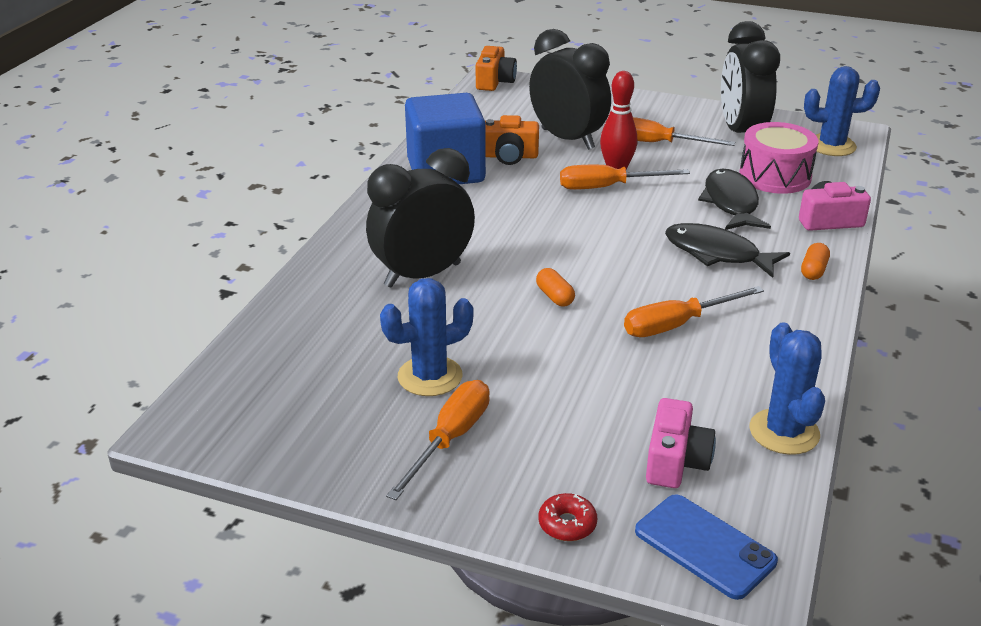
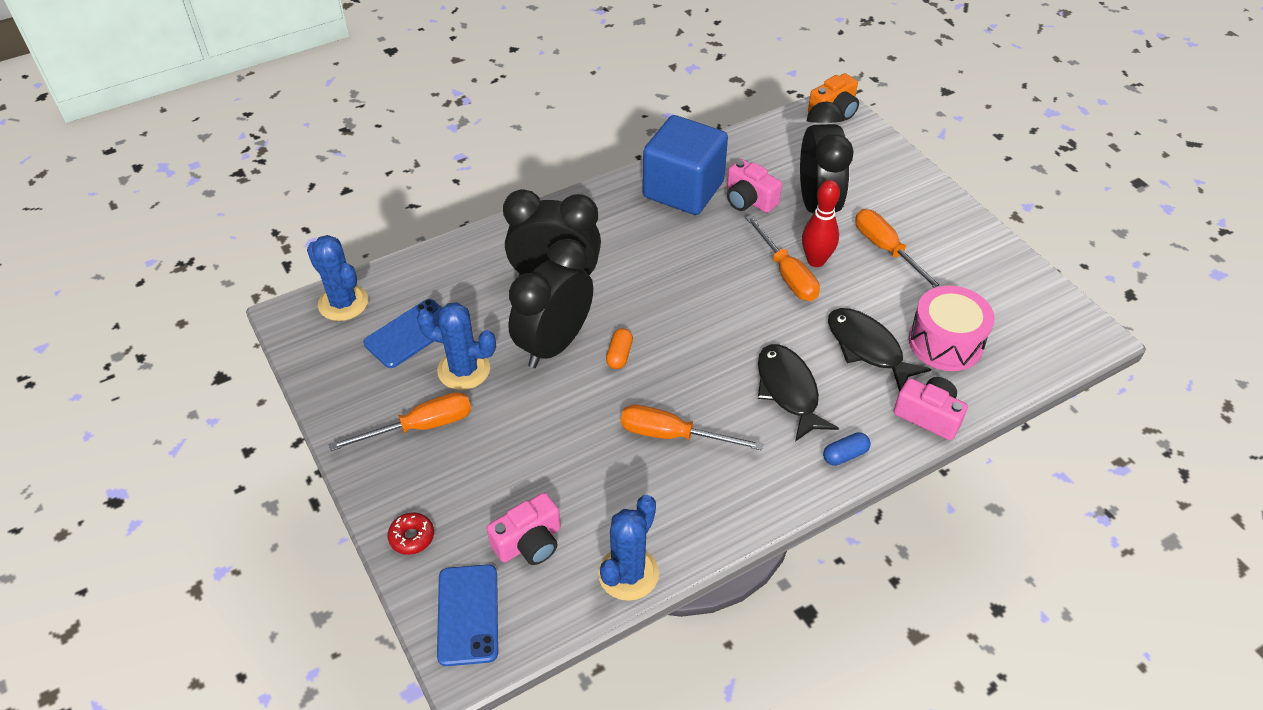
camera: 40 degrees right, 15 degrees up
(335, 377) = (410, 333): none -> blue phone
(510, 156) = (749, 200): orange camera -> pink camera
(607, 187) = (786, 274): orange screwdriver -> orange screwdriver turned 150 degrees counterclockwise
(731, 203) = (867, 348): black fish -> black fish turned 75 degrees counterclockwise
(741, 133) = (980, 279): black clock -> black clock (554, 345)
(813, 270) = (845, 455): orange capsule -> blue capsule
(831, 146) = (1047, 339): blue cactus -> blue cactus (343, 303)

